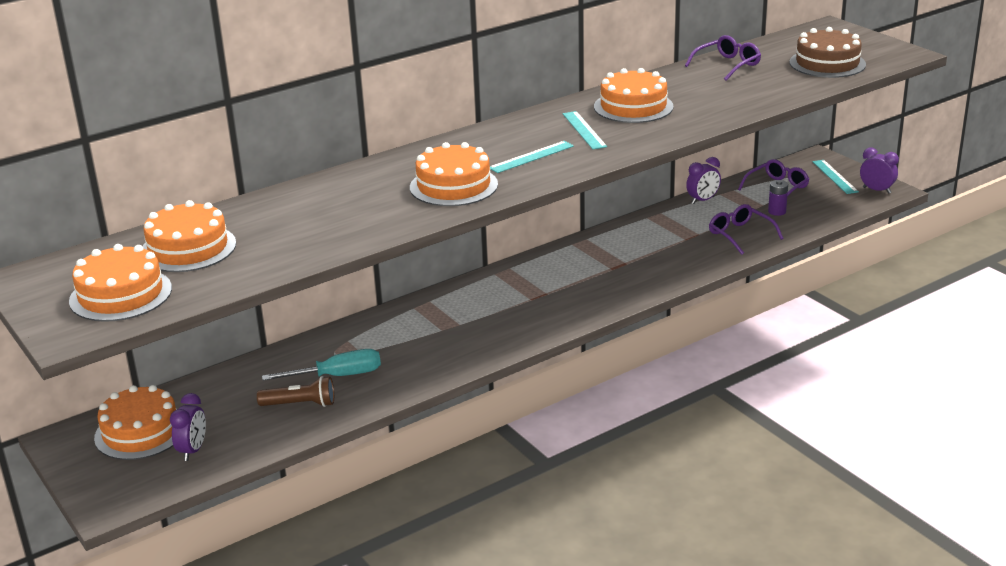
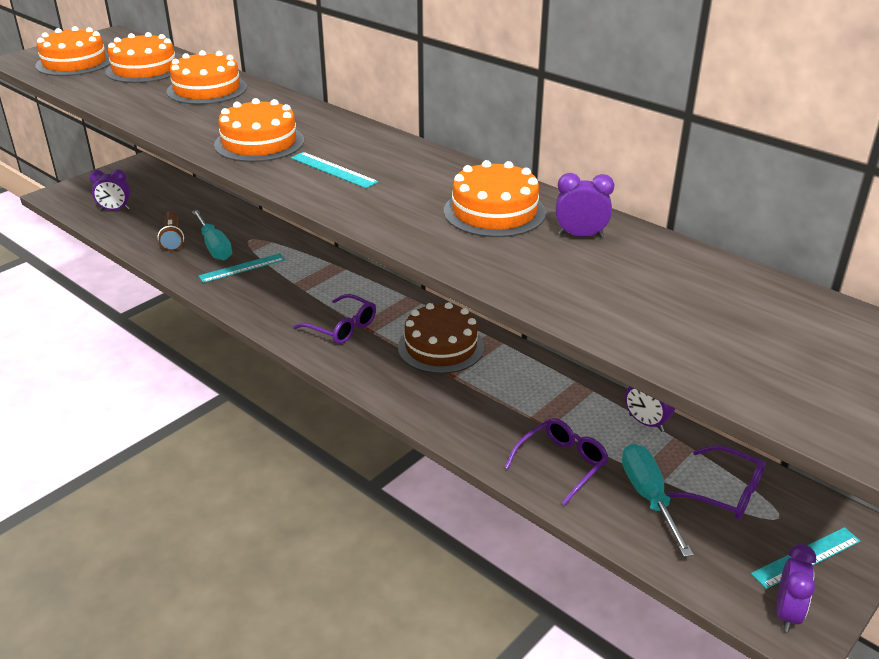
camera: 75 degrees right, 5 degrees up
(140, 432) = (142, 187): orange cake -> orange cake (207, 89)
(584, 130) = (413, 190): turquoise ruler -> turquoise ruler (242, 268)
(679, 85) = (580, 236): none -> purple clock
(727, 65) = (679, 266): purple glasses -> purple glasses (342, 327)
(777, 211) = (648, 496): purple battery -> turquoise screwdriver
(827, 63) = (748, 353): brown cake -> brown cake (441, 347)

